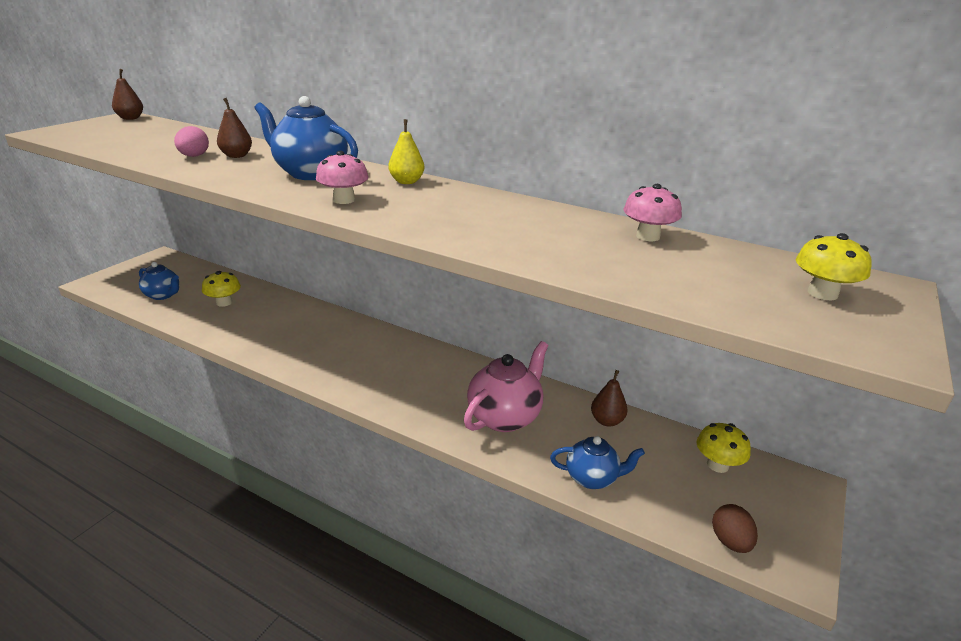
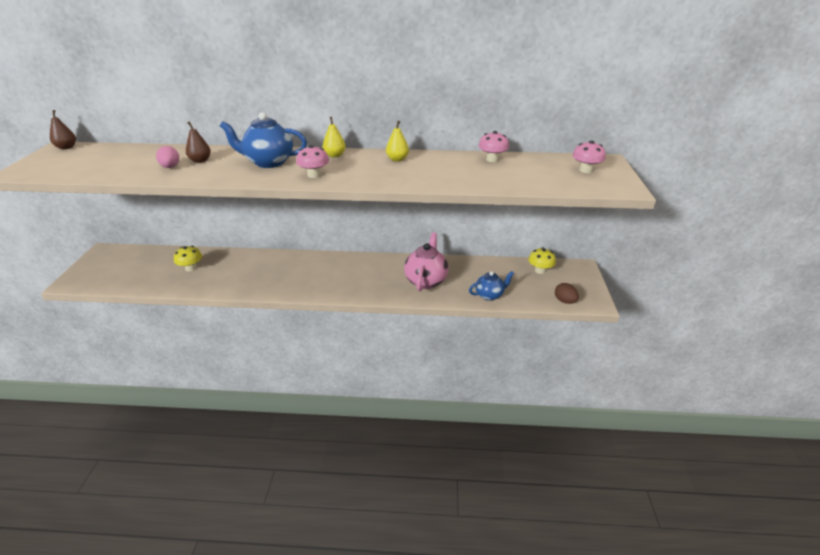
camera: 25 degrees left, 5 degrees up
(163, 295) = (138, 276): blue teapot -> none
(489, 204) = (397, 159): none -> yellow pear
(607, 421) = (477, 266): brown pear -> none
(822, 293) = (585, 170): yellow mushroom -> pink mushroom

